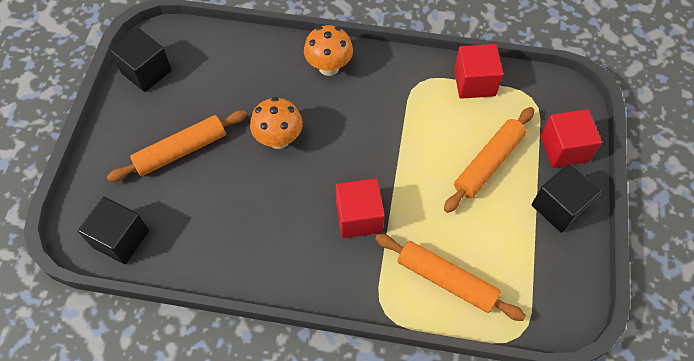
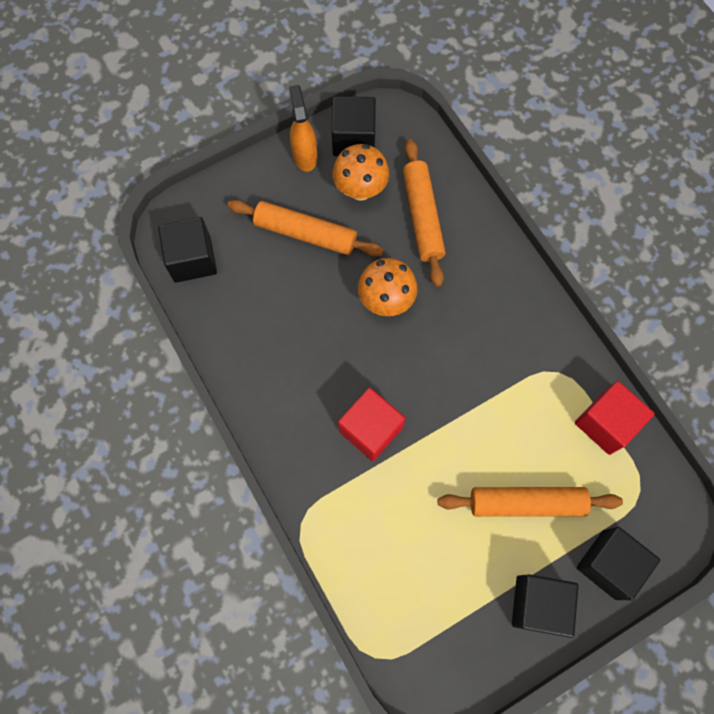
camera: 50 degrees right, 10 degrees up
(125, 109) = (305, 156): none -> orange spray bottle
(329, 67) = (498, 280): orange mushroom -> orange mushroom (360, 189)
(446, 280) = (374, 553): orange rolling pin -> orange rolling pin (422, 217)
(564, 148) = (609, 564): red cube -> black cube

